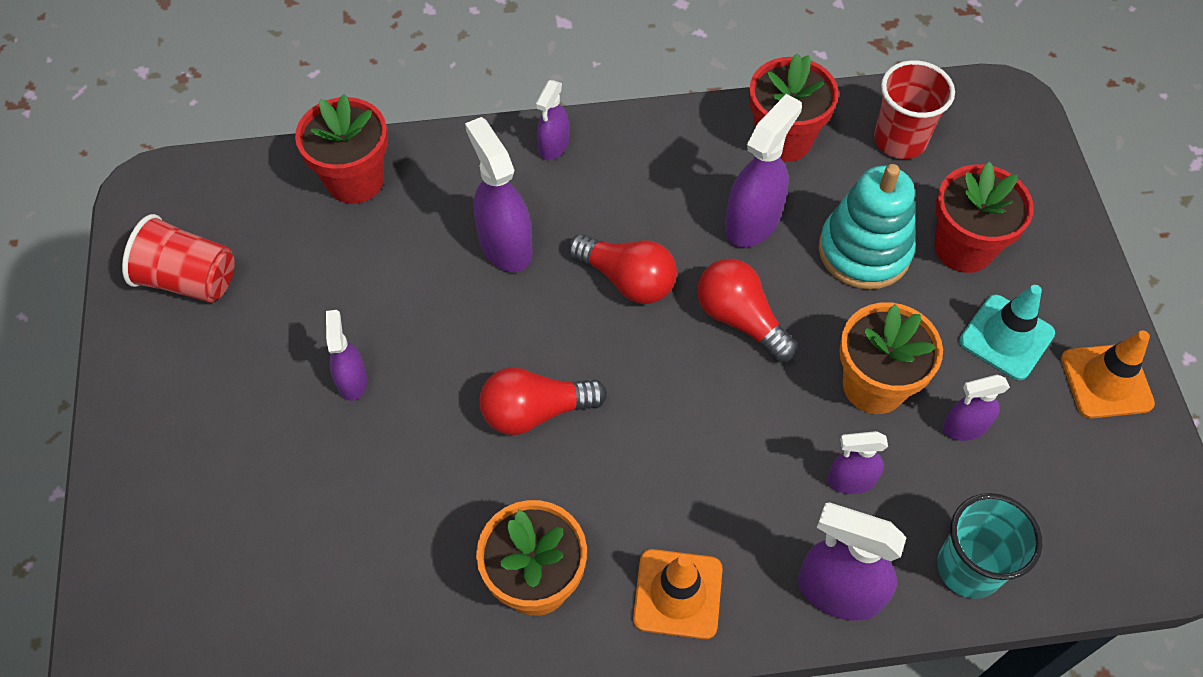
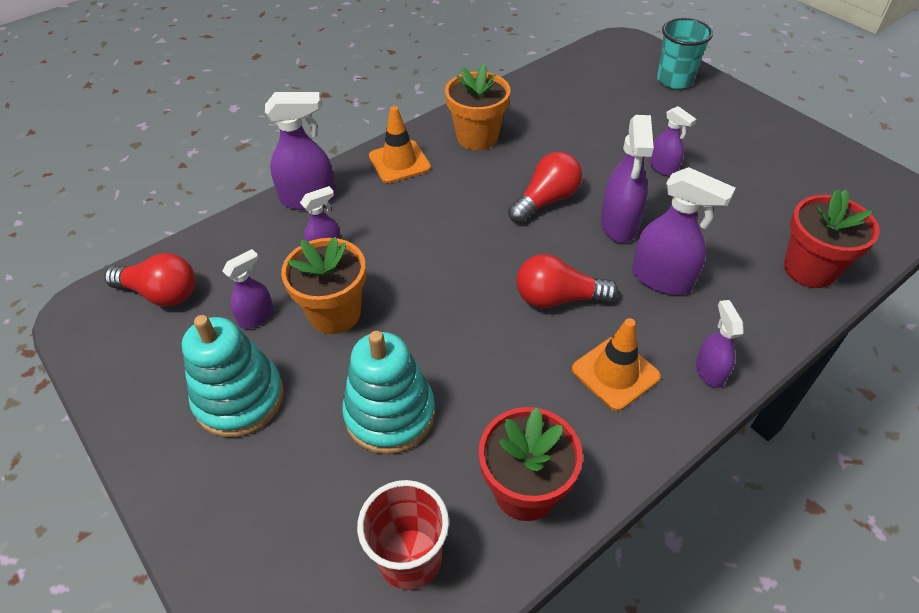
camera: 150 degrees right, 10 degrees down
(189, 279) = (815, 169): red cup -> none
(740, 319) = (457, 311): red light bulb -> red light bulb (161, 293)
(753, 222) = (498, 391): purple spray bottle -> purple spray bottle (619, 225)
(963, 248) = (301, 464): red flower pot -> none
(968, 568) = (231, 241): turquoise cup -> turquoise cup (674, 80)
(1006, 337) = (239, 399): turquoise traffic cone -> turquoise stacking toy
(1106, 381) = (145, 403): orange traffic cone -> orange traffic cone (615, 373)

